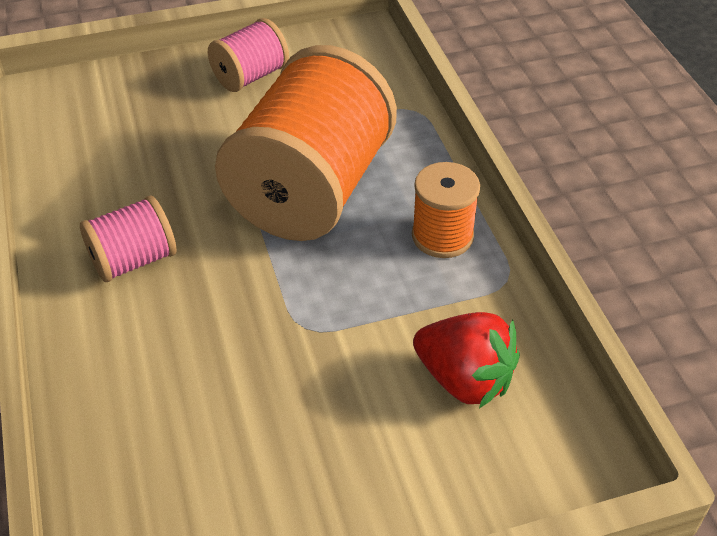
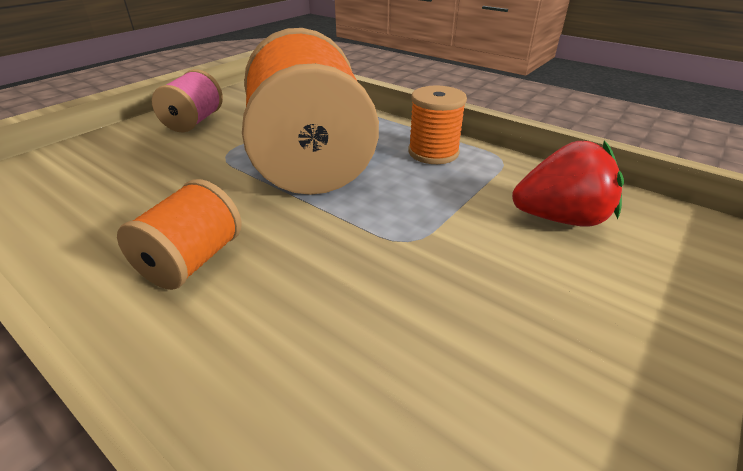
camera: 35 degrees left, 10 degrees down
(133, 260) = (192, 261): pink spool -> orange spool

